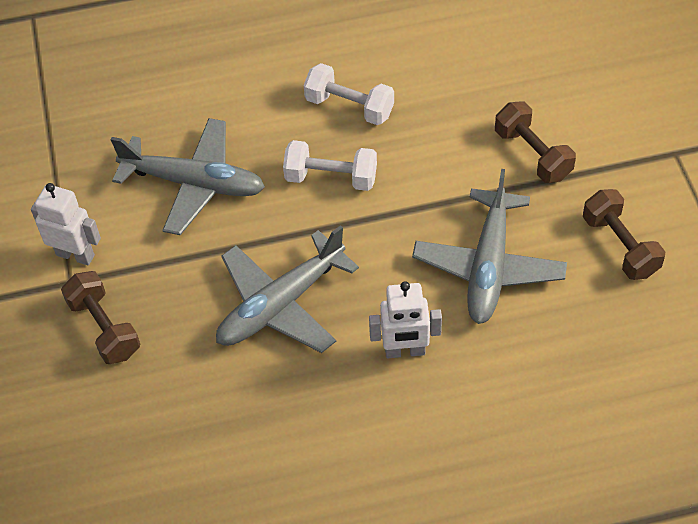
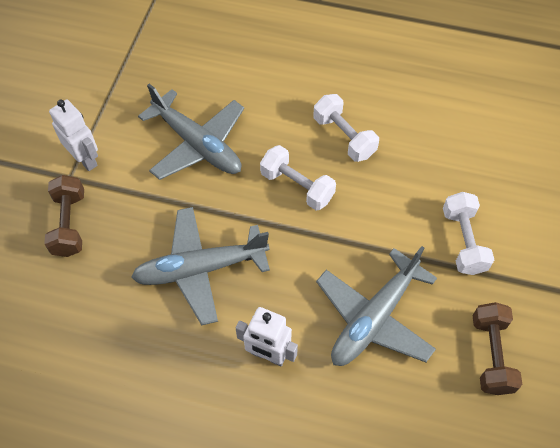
camera: 25 degrees right, 5 degrees up
(532, 154) = (463, 241): brown dumbbell -> white dumbbell

